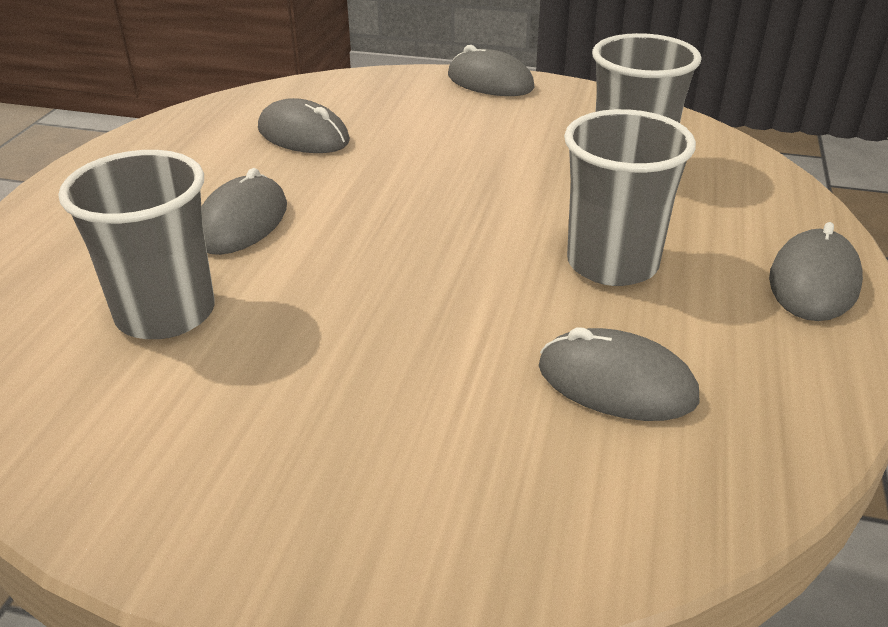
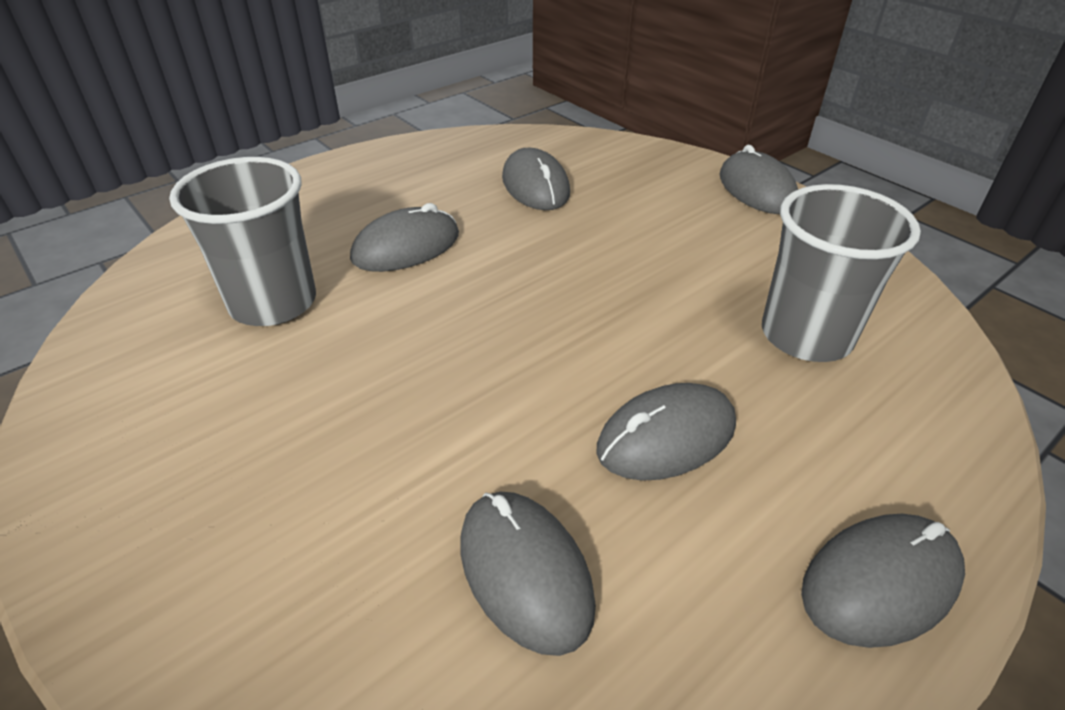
camera: 35 degrees right, 5 degrees up
(612, 264) = (666, 437): grey cup -> grey mouse

